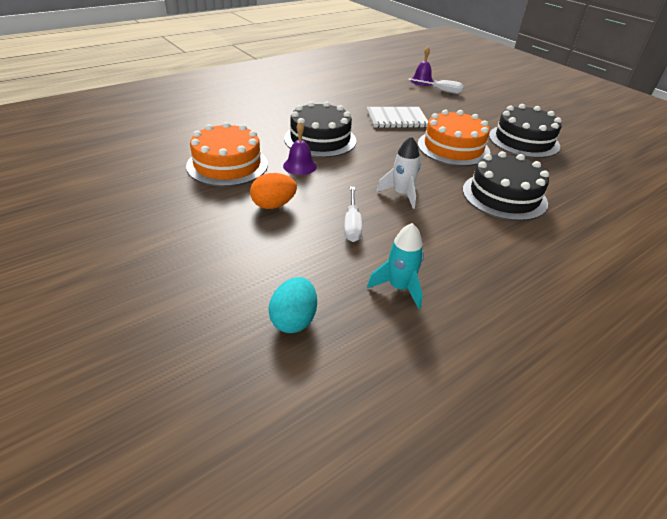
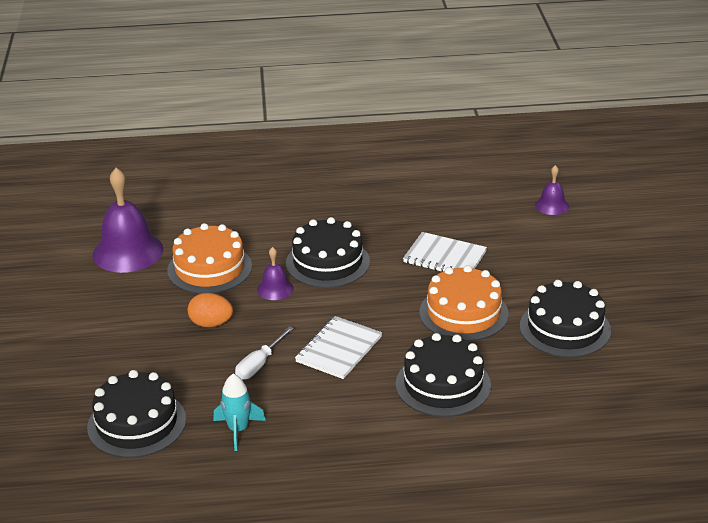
camera: 35 degrees right, 5 degrees down
(135, 170) = (128, 251): none -> purple bell
(294, 320) = (136, 423): turquoise egg -> black cake
(401, 194) = (339, 349): white rocket -> white notebook
(441, 91) = (557, 227): white screwdriver -> none

